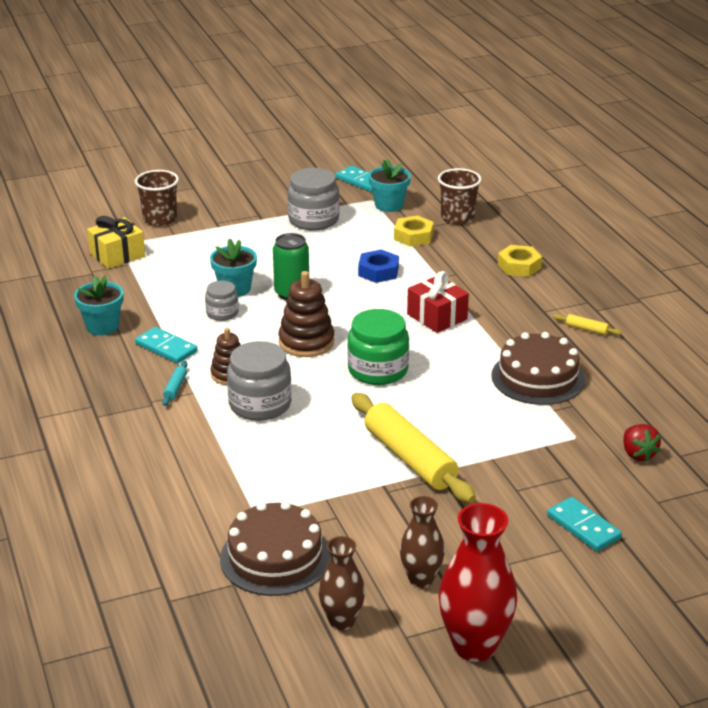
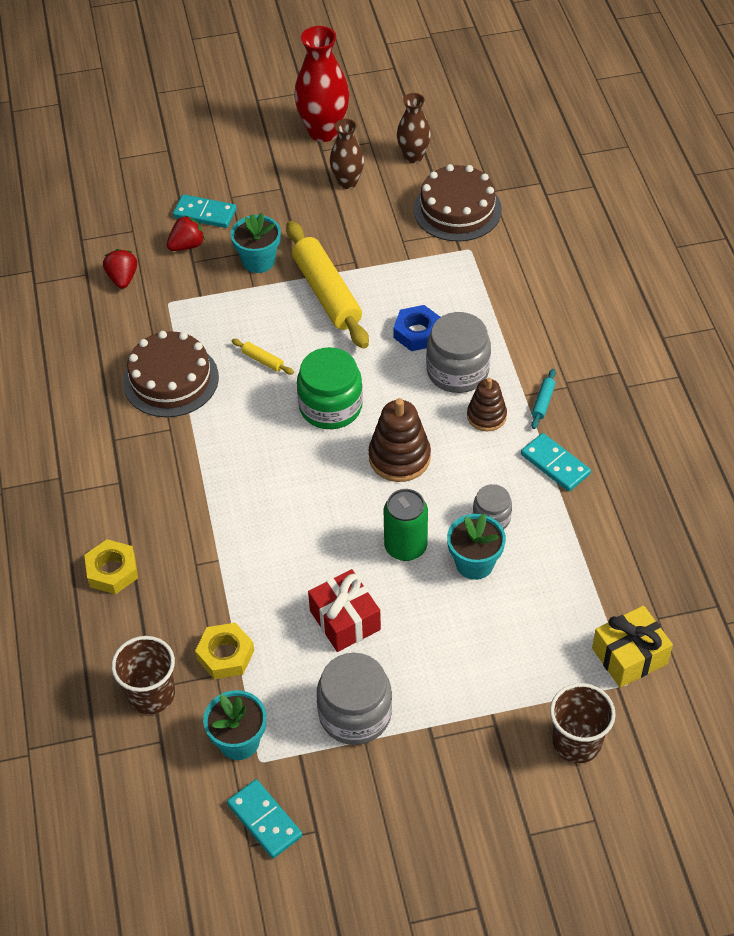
camera: 170 degrees left, 20 degrees up
(102, 326) = (631, 508): turquoise flower pot -> turquoise flower pot (258, 261)
(378, 271) = (291, 579): blue nut -> blue nut (417, 333)
(437, 317) = (244, 485): red gift -> red gift (345, 620)
(583, 527) = (205, 213): turquoise domino -> turquoise domino turned 45 degrees counterclockwise
(586, 329) = (86, 446): yellow rolling pin -> yellow rolling pin (263, 360)
(586, 491) = (187, 245): none -> red strawberry

